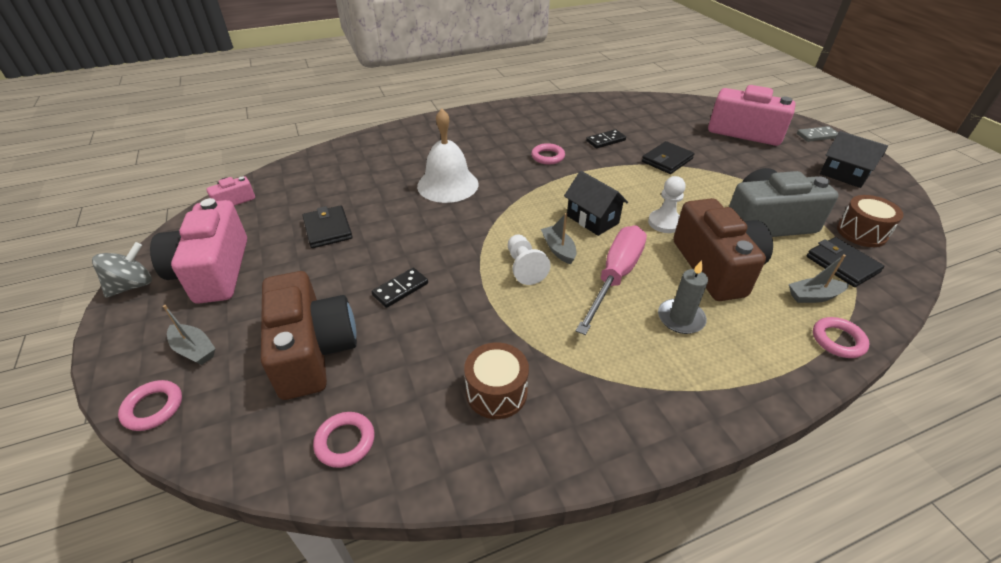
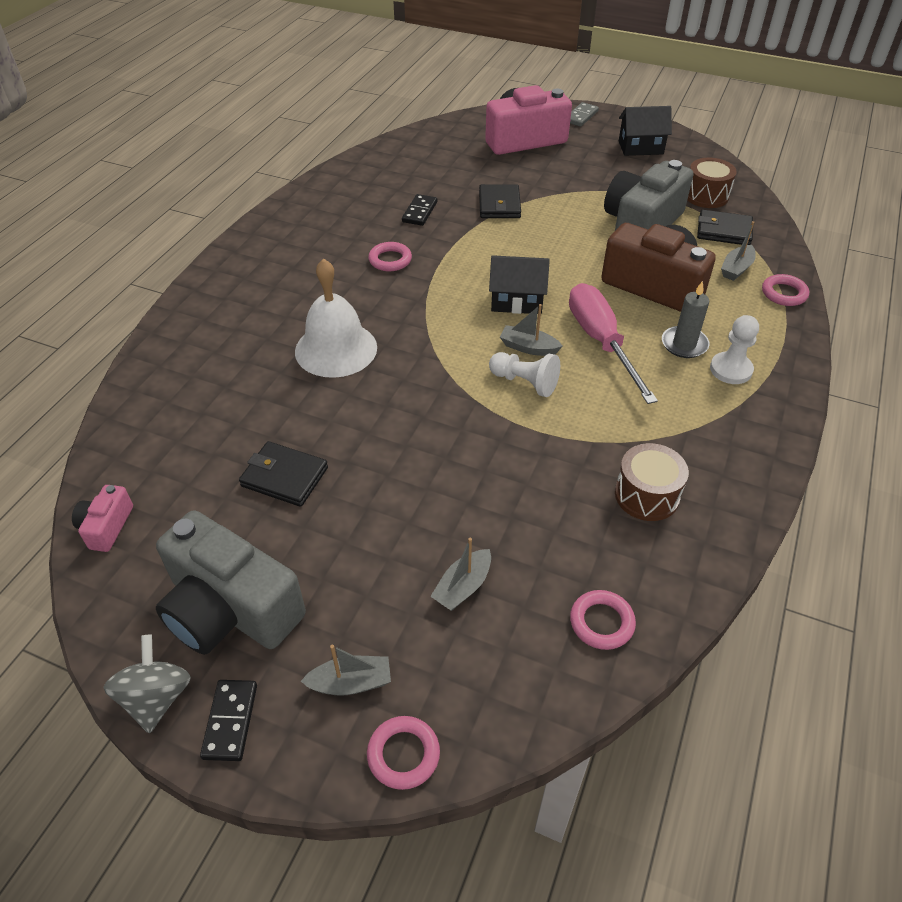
camera: 45 degrees left, 5 degrees up
(213, 271) = (230, 609): pink camera -> grey camera
(312, 350) = (463, 587): brown camera -> grey boat
(400, 289) = (452, 478): black domino -> black domino (230, 721)
(664, 223) = (574, 269): white pawn -> white pawn (731, 370)

